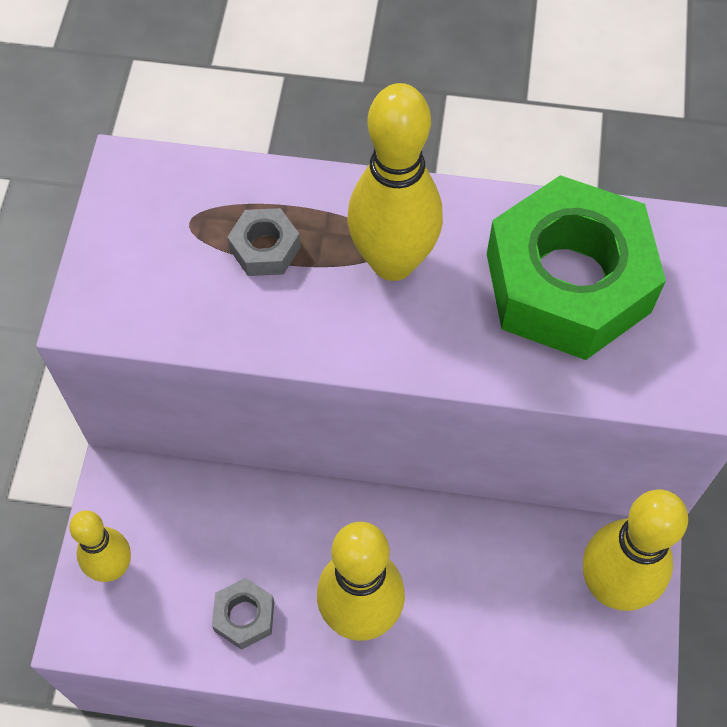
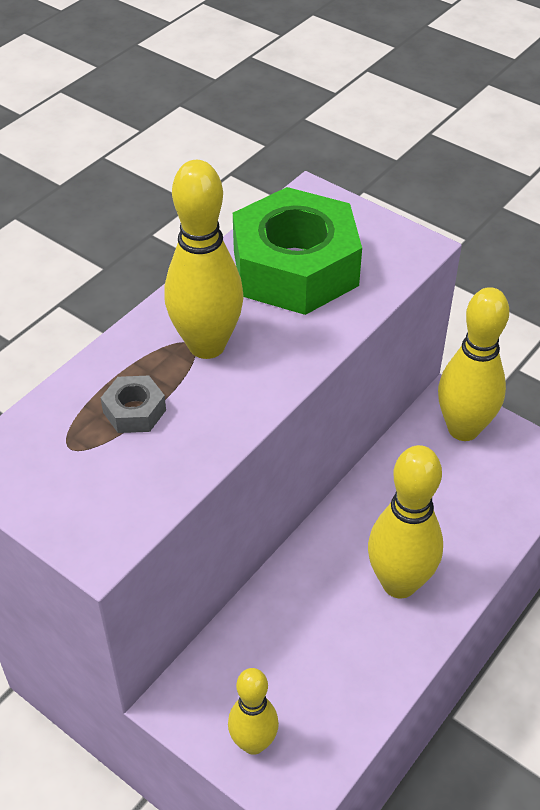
camera: 60 degrees left, 15 degrees down
(244, 616) = (355, 662): grey nut -> none

